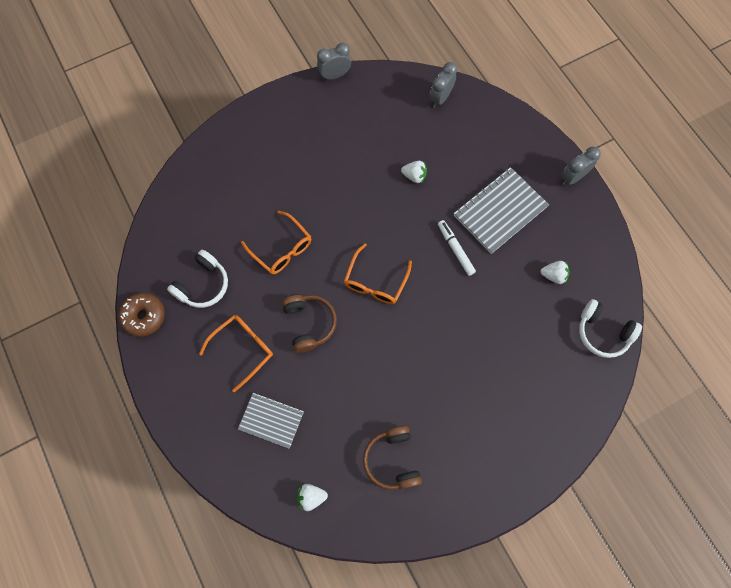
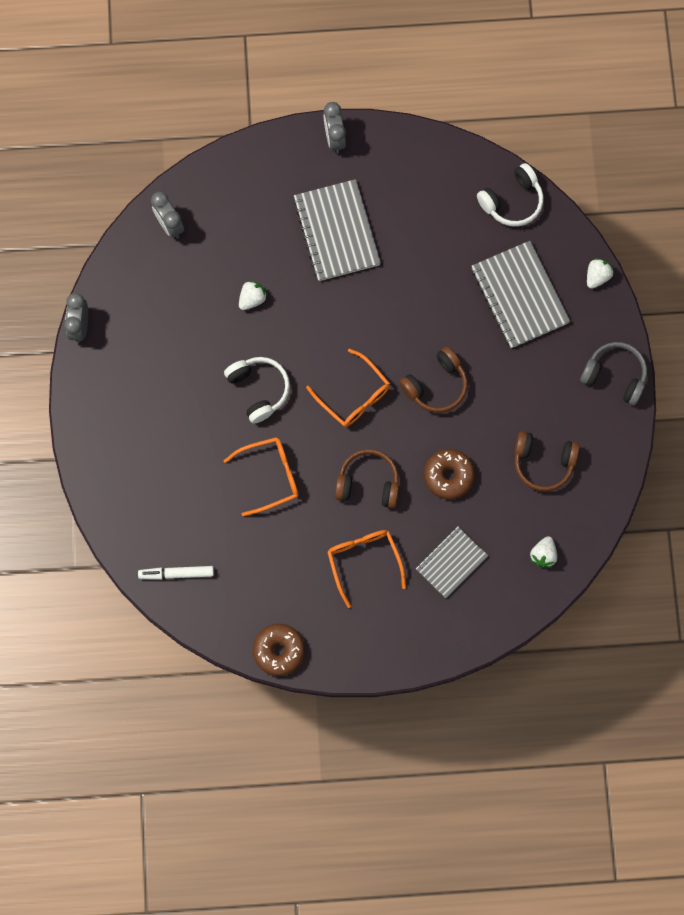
camera: 65 degrees left, 5 degrees up
(203, 285) = (272, 575): white headphones -> white headphones (259, 390)
(344, 385) = (448, 476): none -> brown donut
(415, 341) = (436, 385): none -> brown headphones
(455, 249) = (357, 298): white marker -> white marker (176, 573)
(500, 489) = (614, 376): none -> grey headphones
(526, 374) = (519, 296): none -> grey notebook
(553, 275) = (432, 216): white strawberry -> white strawberry (597, 276)

